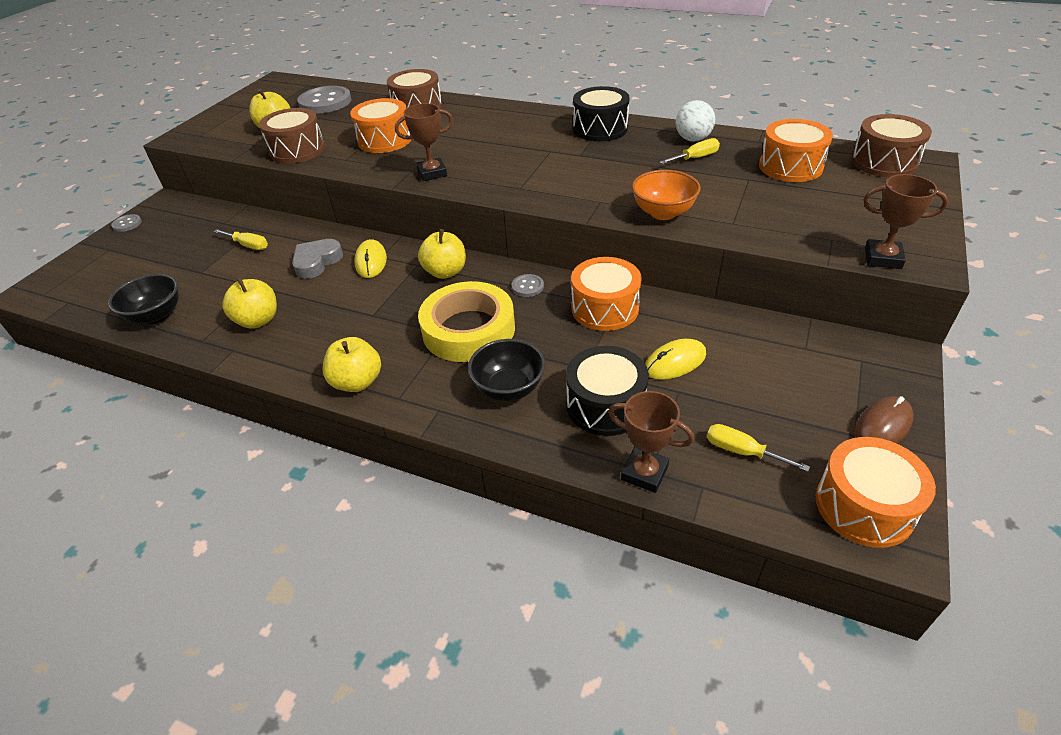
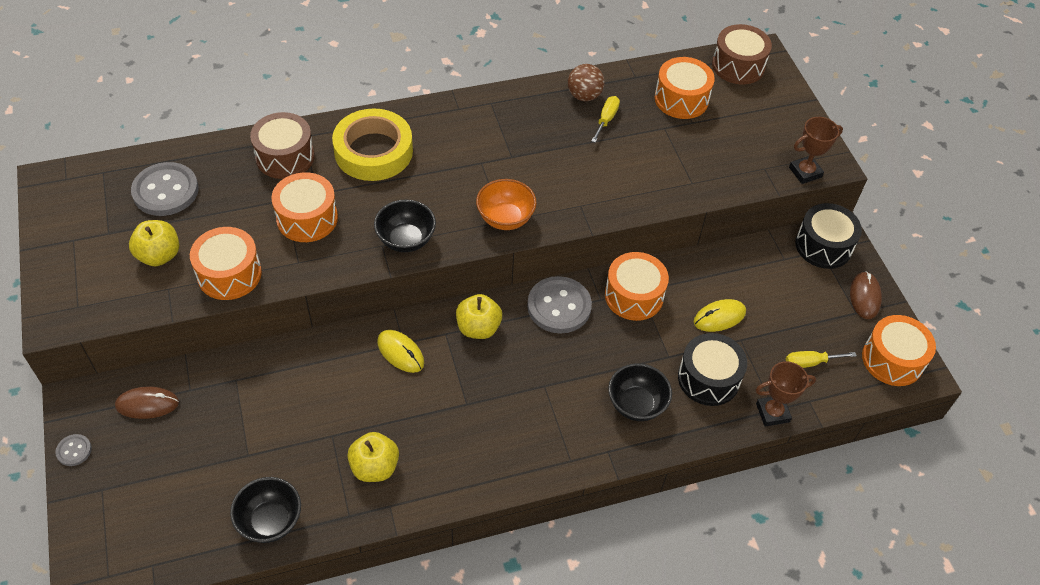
camera: 45 degrees left, 10 degrees up
(193, 219) = (147, 404): none -> brown mouse
(248, 245) = (256, 400): yellow screwdriver -> none
(297, 150) = (229, 274): brown drum -> orange drum
(317, 262) = (350, 380): grey heart -> none
(357, 382) = (526, 467): yellow apple -> none
(432, 173) = (406, 240): brown trophy -> black bowl
(468, 329) = (557, 372): yellow tape -> yellow tape (373, 151)
(527, 286) = (559, 306): grey button -> grey button, size x2.13
(600, 129) = (496, 114): black drum -> black drum (823, 246)
(663, 213) = (637, 196): orange bowl -> orange bowl (505, 218)
(675, 362) = (719, 317): yellow mouse -> yellow mouse turned 45 degrees clockwise
(692, 139) = (584, 96): white ball -> brown ball

